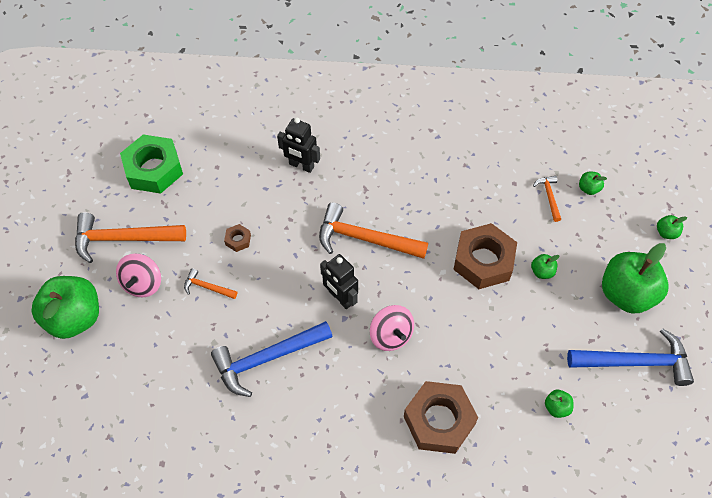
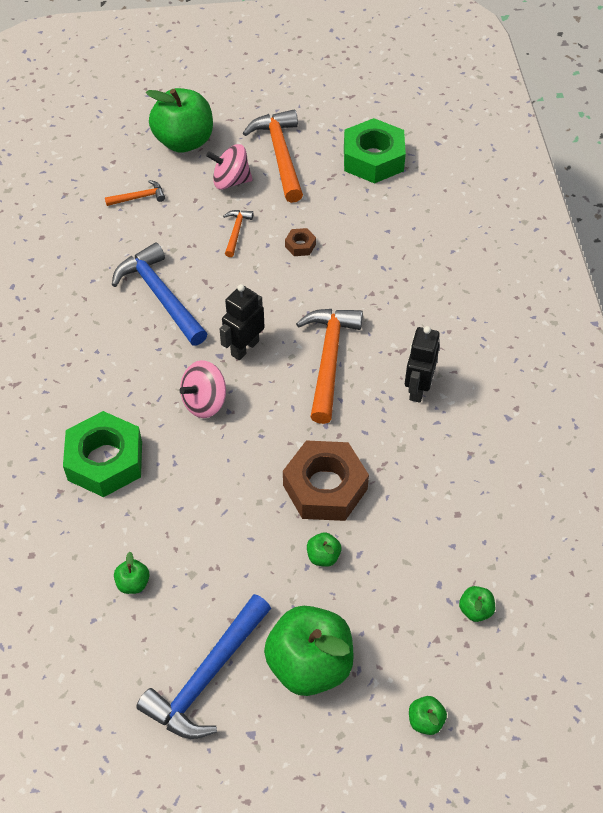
camera: 80 degrees right, 5 degrees down
(301, 166) = (417, 283): black robot -> black robot (417, 388)
(439, 420) = (105, 461): brown nut -> green nut
(549, 197) = (446, 559): orange hammer -> orange hammer (138, 197)
(635, 362) = (207, 676): blue hammer -> blue hammer turned 45 degrees clockwise

